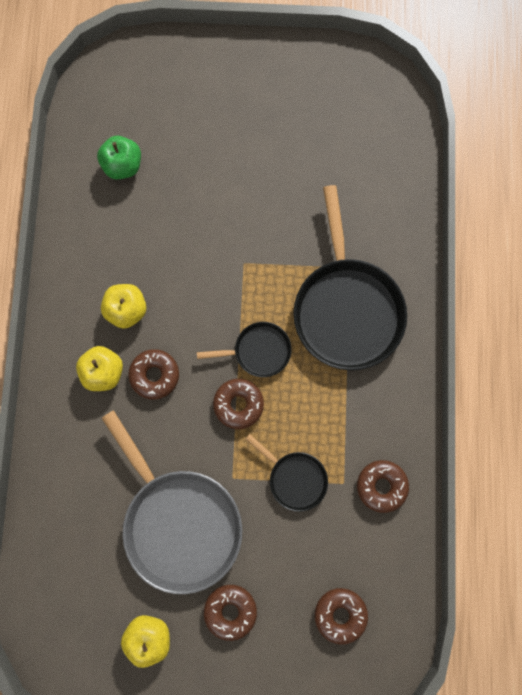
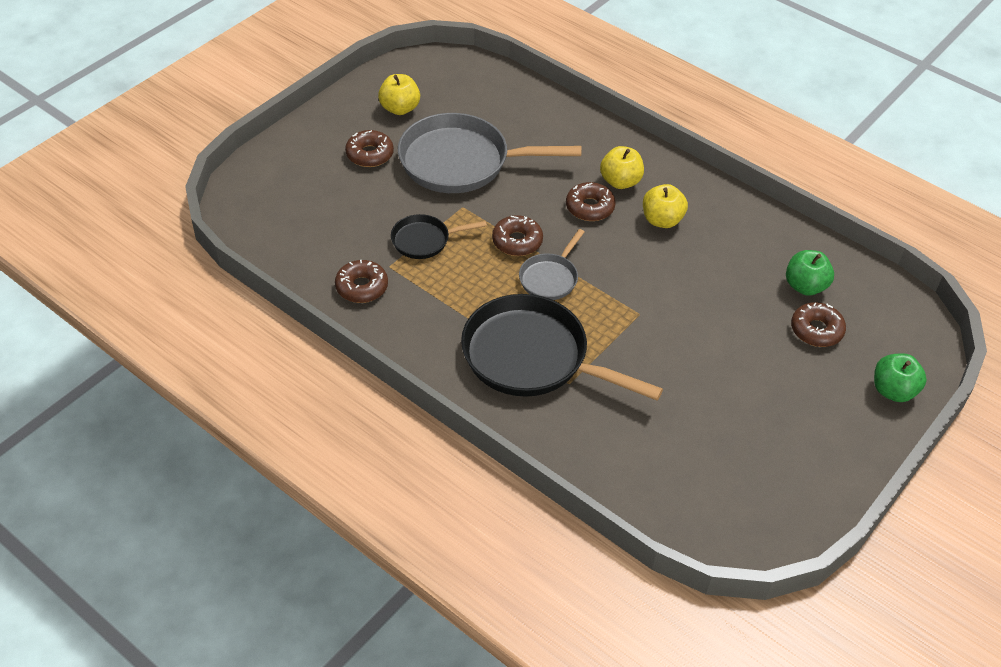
camera: 125 degrees right, 30 degrees down
(186, 59) = (893, 391): none -> green apple
(258, 351) = (550, 278): black pan -> grey pan
(340, 614) = (299, 207): brown donut -> brown donut (816, 330)

